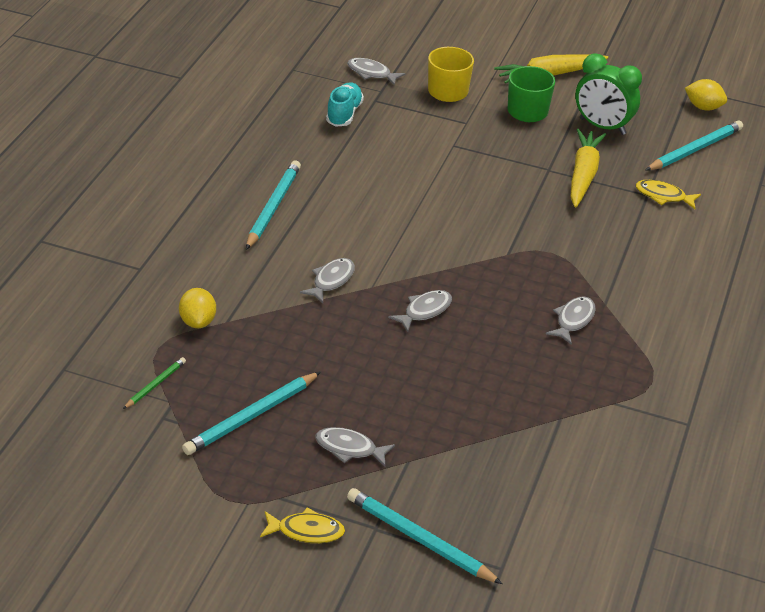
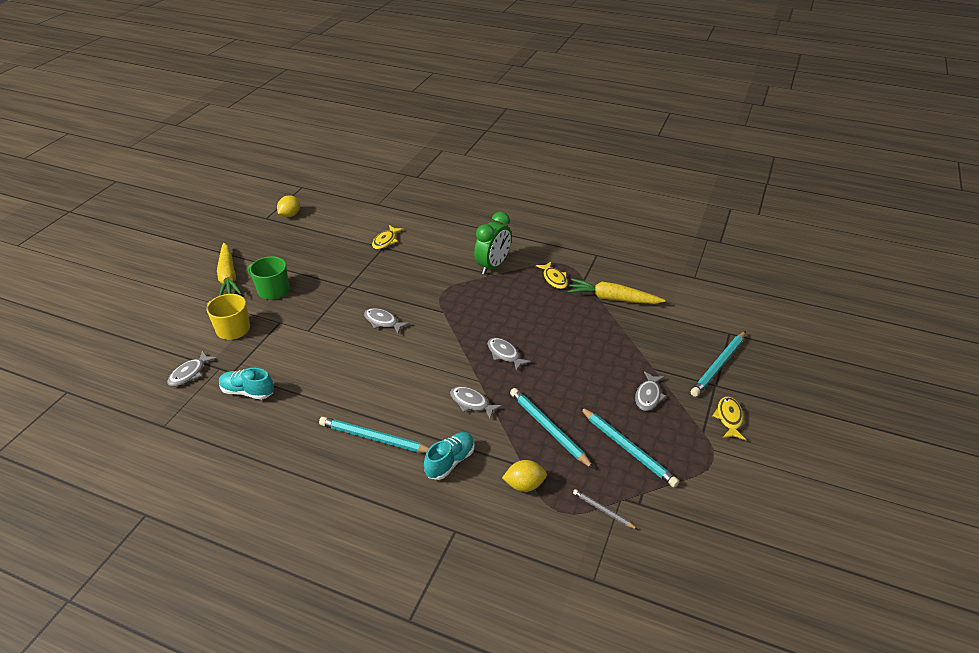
camera: 85 degrees left, 0 degrees up
(155, 384) = (603, 510): green pencil -> grey pencil
(235, 264) = (450, 462): none -> turquoise shoe
(573, 320) = (510, 288): grey fish -> grey fish (383, 322)
(583, 175) = (357, 271): yellow carrot -> yellow carrot (612, 299)
(602, 126) = (301, 258): green clock -> green clock (493, 266)
(607, 368) = (554, 279): none -> yellow fish
(695, 150) = (337, 223): turquoise pencil -> turquoise pencil (549, 429)

